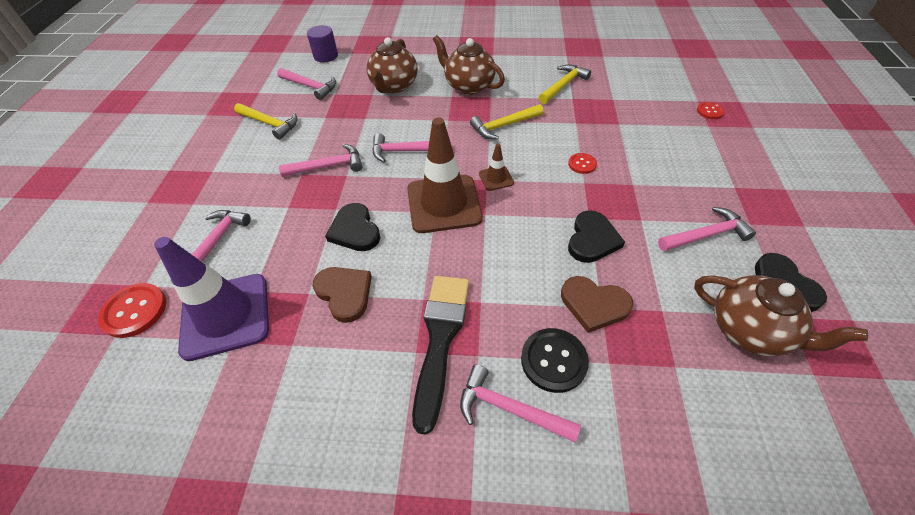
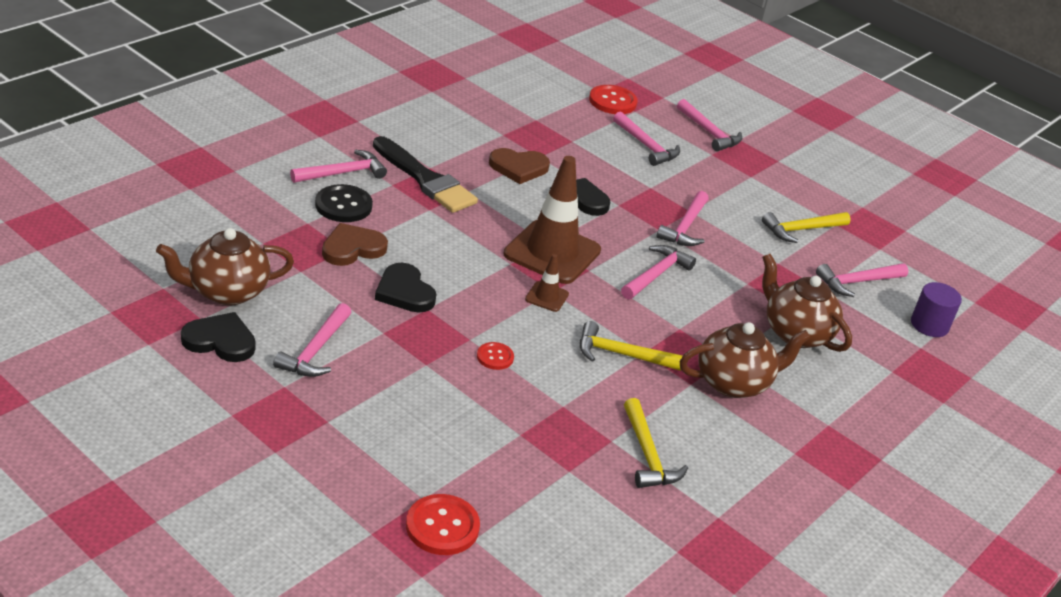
camera: 120 degrees right, 15 degrees down
(150, 222) = (709, 132): none -> pink hammer
(225, 316) = (562, 125): purple traffic cone -> none
(504, 126) = (621, 354): yellow hammer -> yellow hammer turned 90 degrees counterclockwise
(710, 111) = (442, 526): red button -> red button, size x1.71

